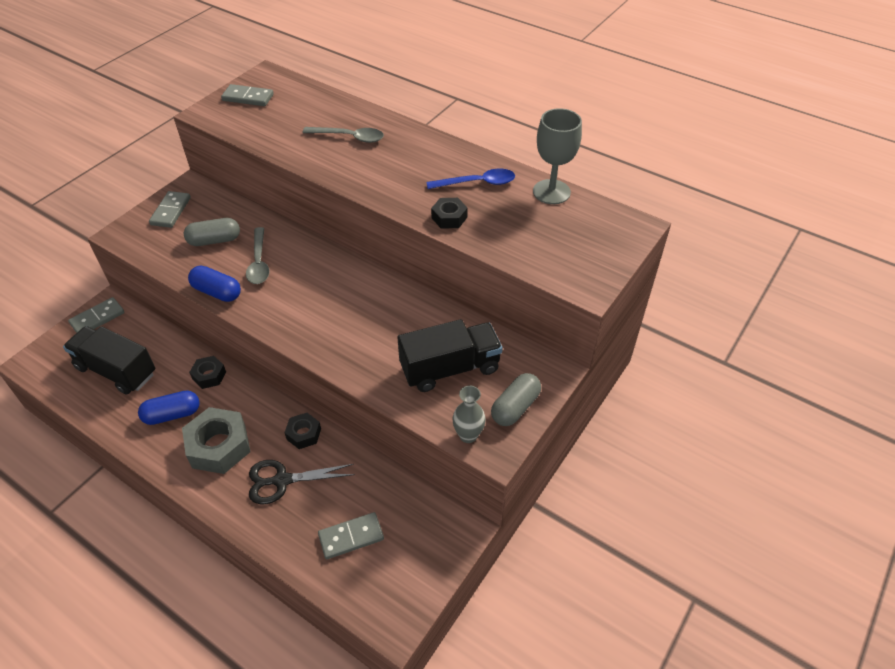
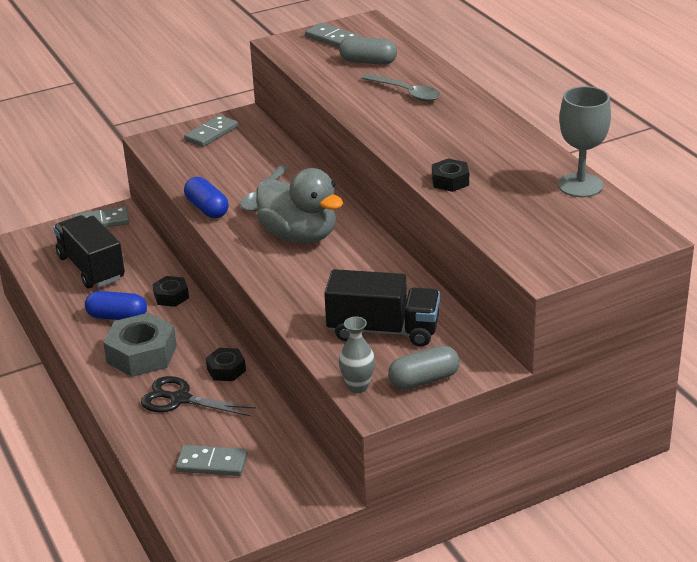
camera: 30 degrees right, 15 degrees down
(214, 240) = (235, 167): grey capsule -> grey capsule (368, 62)
(317, 294) = (299, 236): none -> grey duck
(477, 183) = (505, 160): blue spoon -> none

